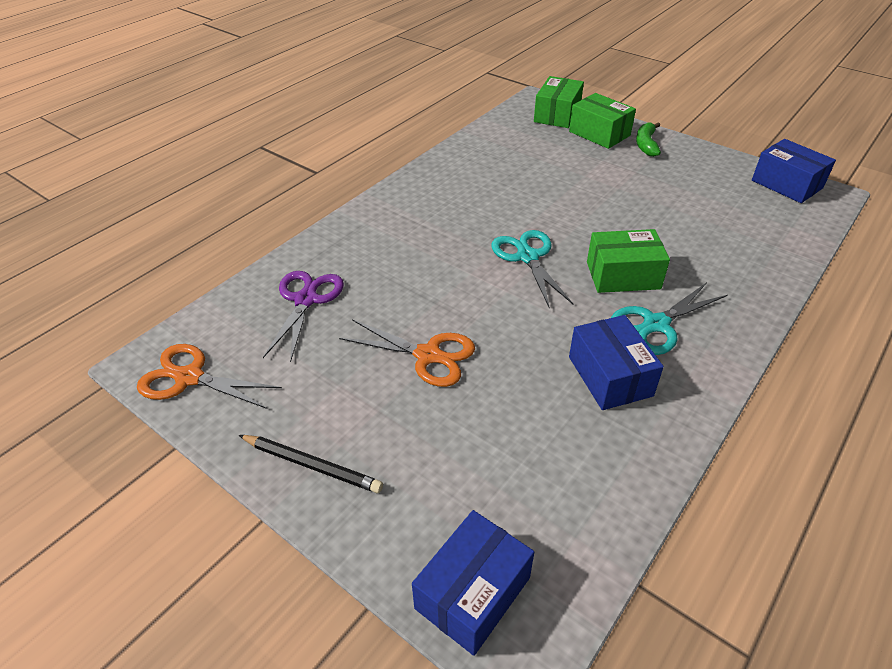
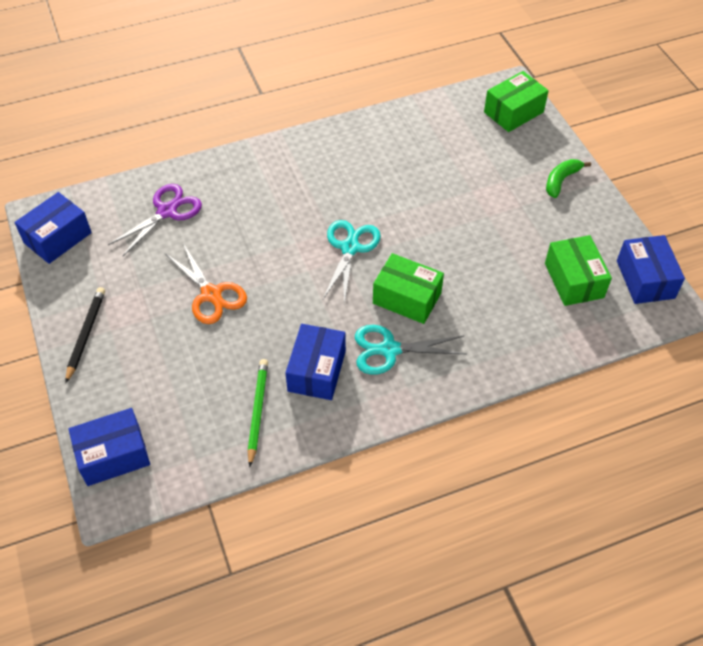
camera: 30 degrees right, 10 degrees up
(189, 378) = (58, 238): orange scissors -> blue box
(312, 465) = (86, 334): black pencil -> black pencil turned 135 degrees counterclockwise
(592, 446) = (257, 411): none -> green pencil
(599, 133) = (531, 150): green box -> green box (574, 280)

